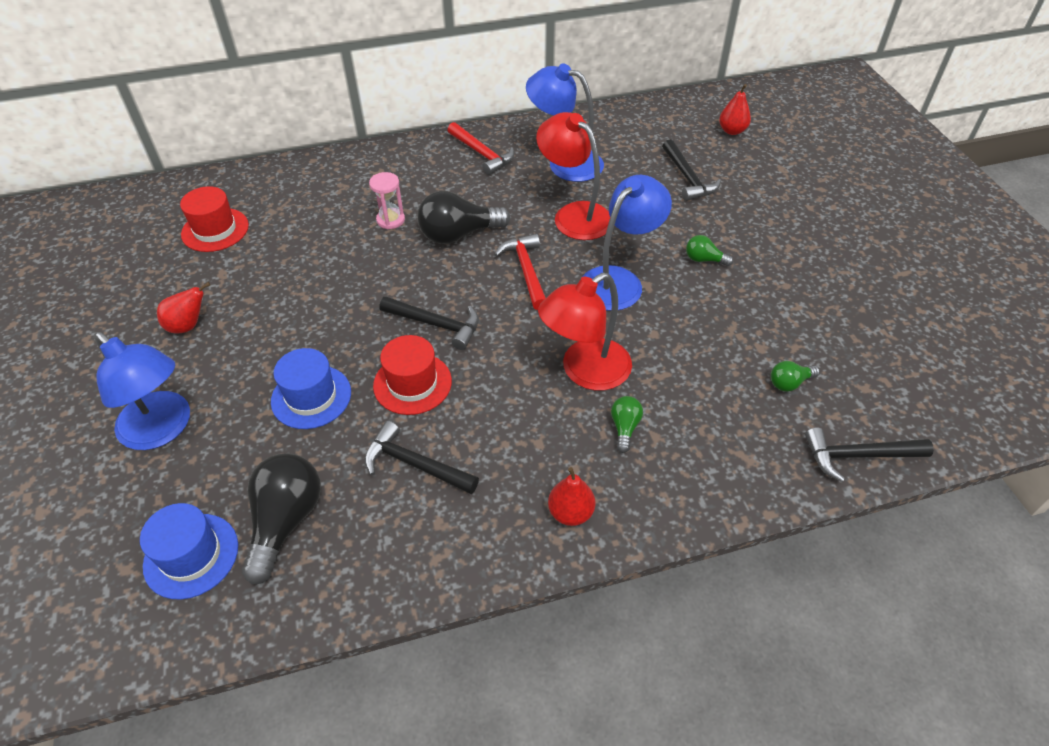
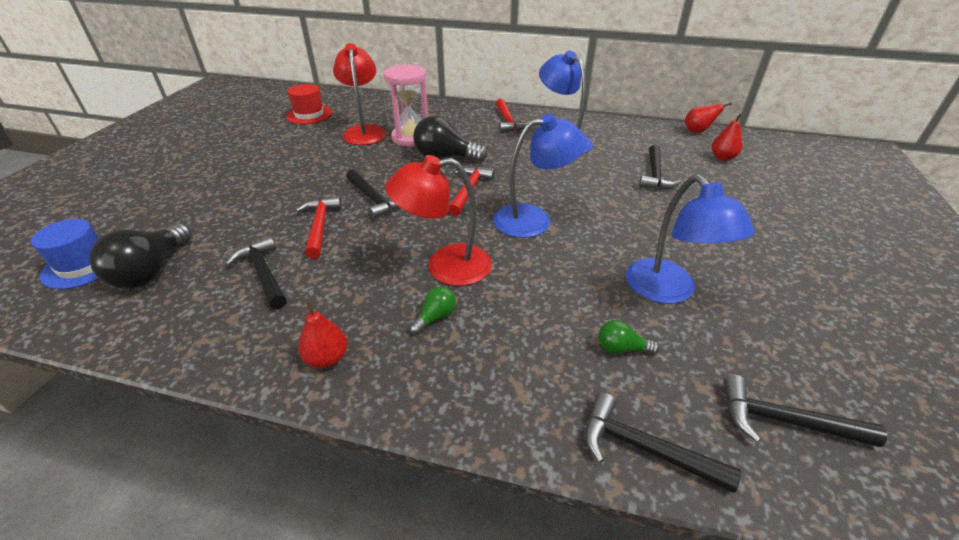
camera: 30 degrees right, 10 degrees down
(163, 429) = (161, 195): blue lamp -> blue lamp (668, 291)
(188, 326) = (239, 152): red pear -> red pear (697, 131)
(286, 521) = (152, 271): black light bulb -> black light bulb turned 150 degrees clockwise
(311, 397) = (254, 209): blue hat -> none
(390, 220) = (411, 138): pink hourglass -> pink hourglass, size x1.80
(412, 383) = (320, 226): red hat -> red hammer
(574, 215) = (539, 170): red lamp -> red lamp (364, 131)
(704, 259) = (620, 229): green light bulb -> none
(927, 388) = (784, 421): none -> black hammer

